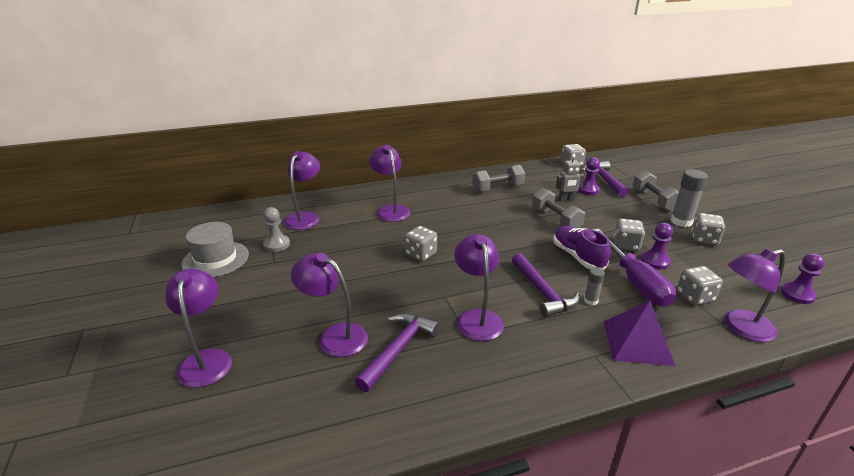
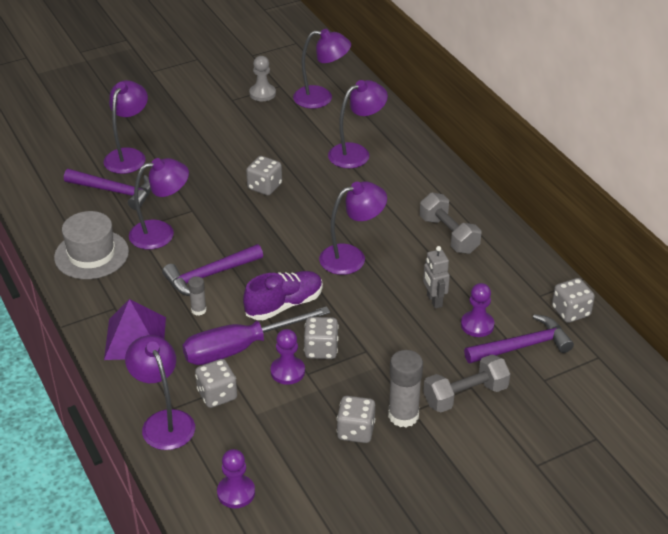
camera: 80 degrees right, 10 degrees up
(206, 359) = (98, 102): purple lamp -> purple lamp (351, 257)
(215, 259) = (229, 67): grey hat -> grey hat (91, 254)
(555, 220) = (372, 289): grey dumbbell -> none

